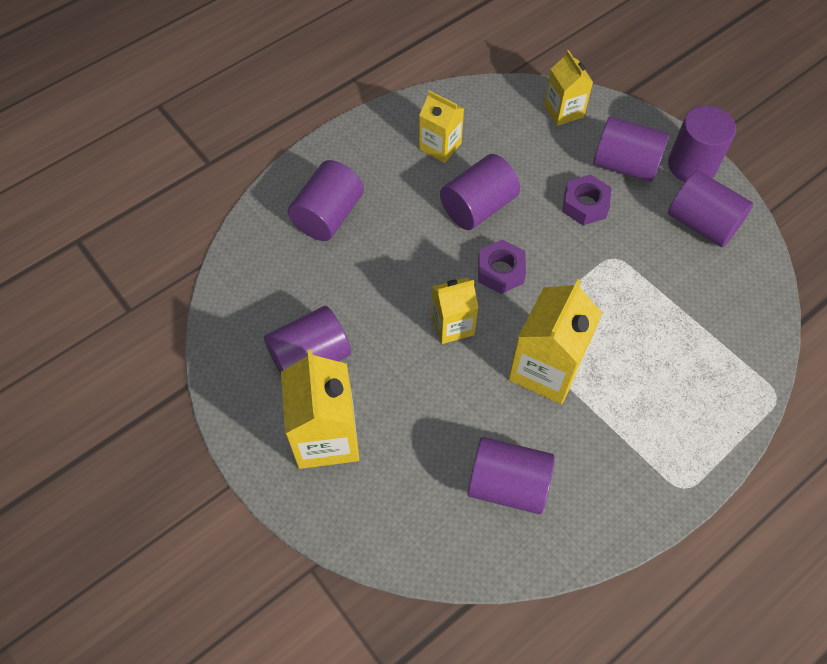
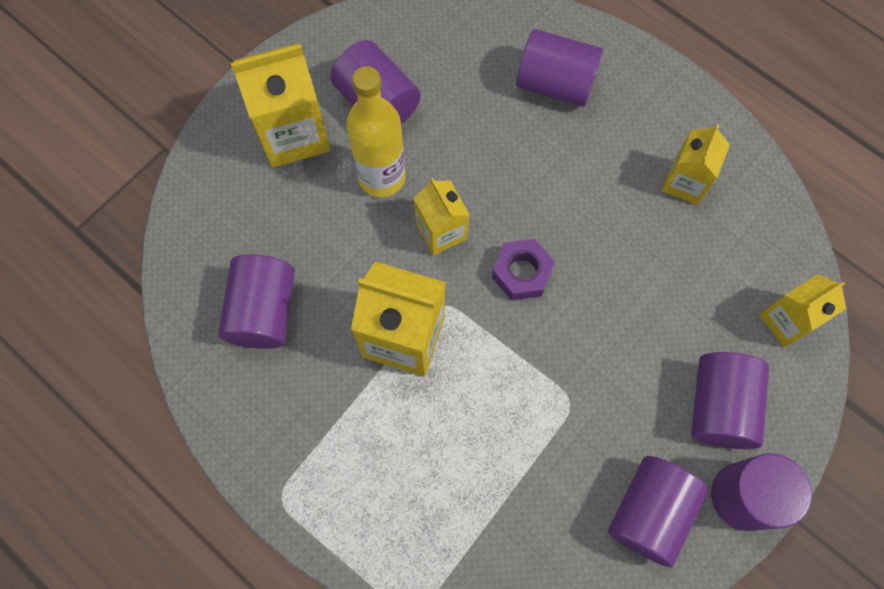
camera: 80 degrees right, 10 degrees up
(389, 365) = (381, 177): none -> yellow bottle
(478, 207) = (606, 237): purple cylinder -> none
(585, 205) = (641, 360): purple nut -> none

